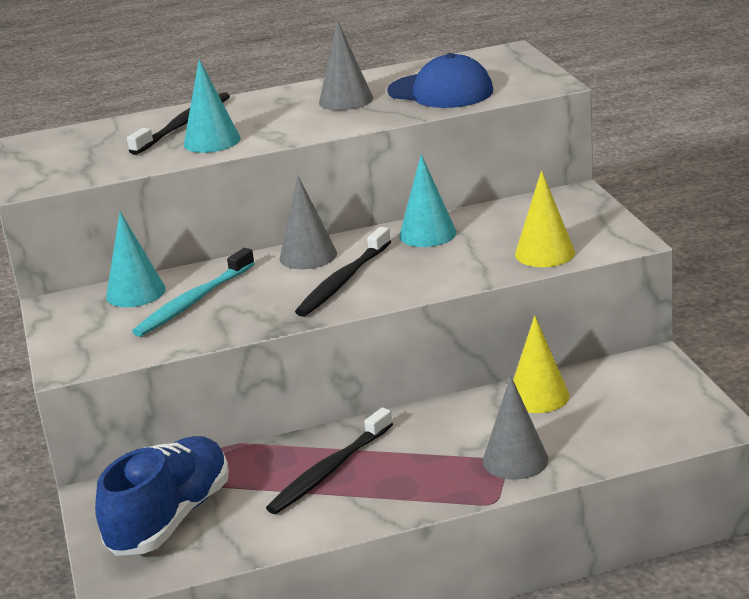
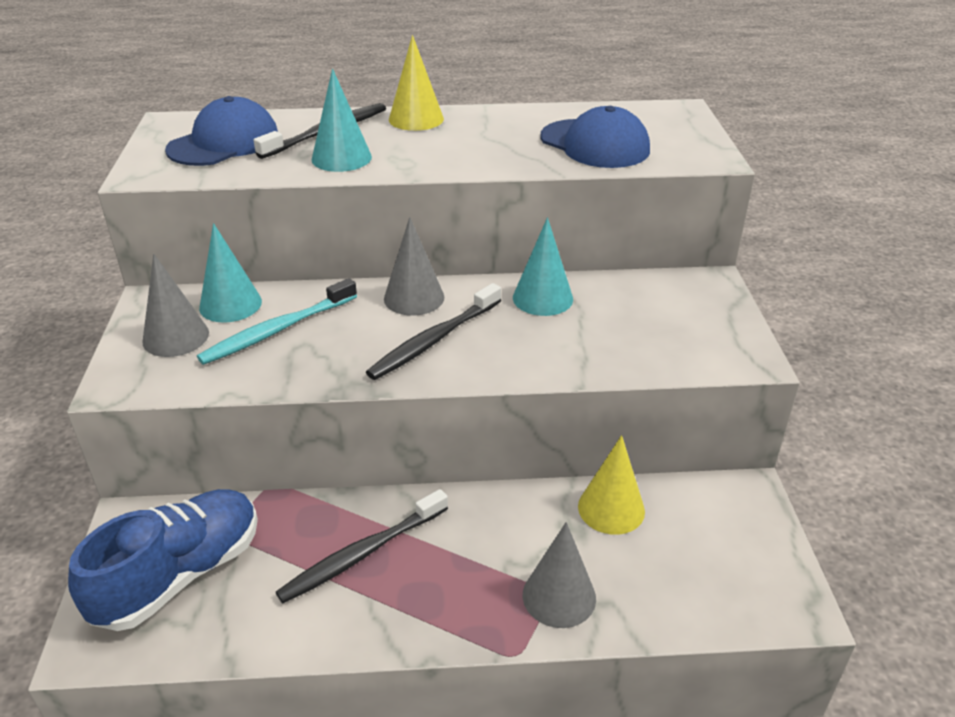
camera: 10 degrees right, 10 degrees up
(89, 149) = (224, 143): none -> blue cap
(346, 100) = (496, 135): grey cone -> grey cone (176, 337)
(545, 253) = (656, 354): yellow cone -> yellow cone (416, 119)

